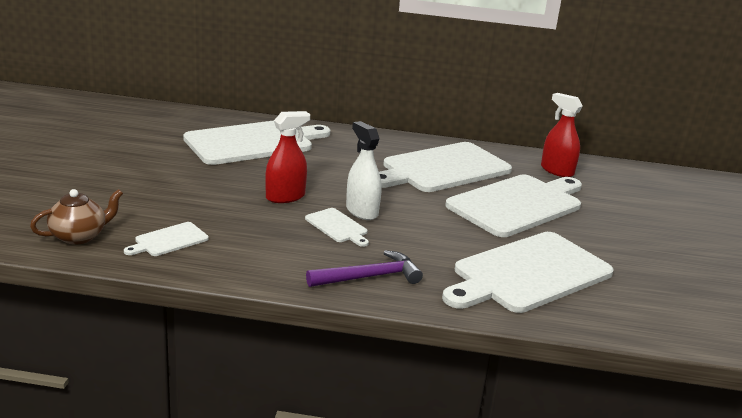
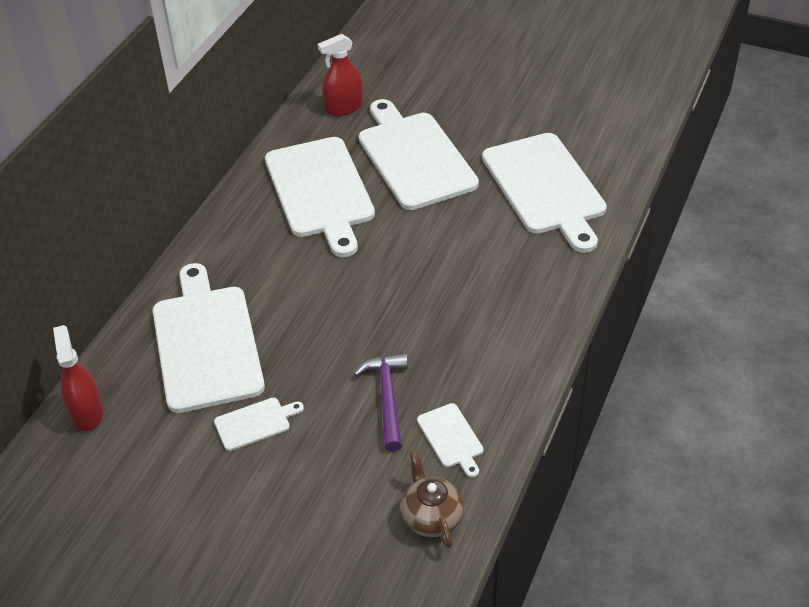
camera: 70 degrees left, 20 degrees up
(285, 197) = (365, 331): red spray bottle -> red spray bottle (87, 413)
(337, 227) = (441, 299): white cutting board -> white cutting board (255, 423)
(361, 211) = (410, 275): white spray bottle -> none
(369, 277) = (541, 293): purple hammer -> purple hammer (387, 398)

